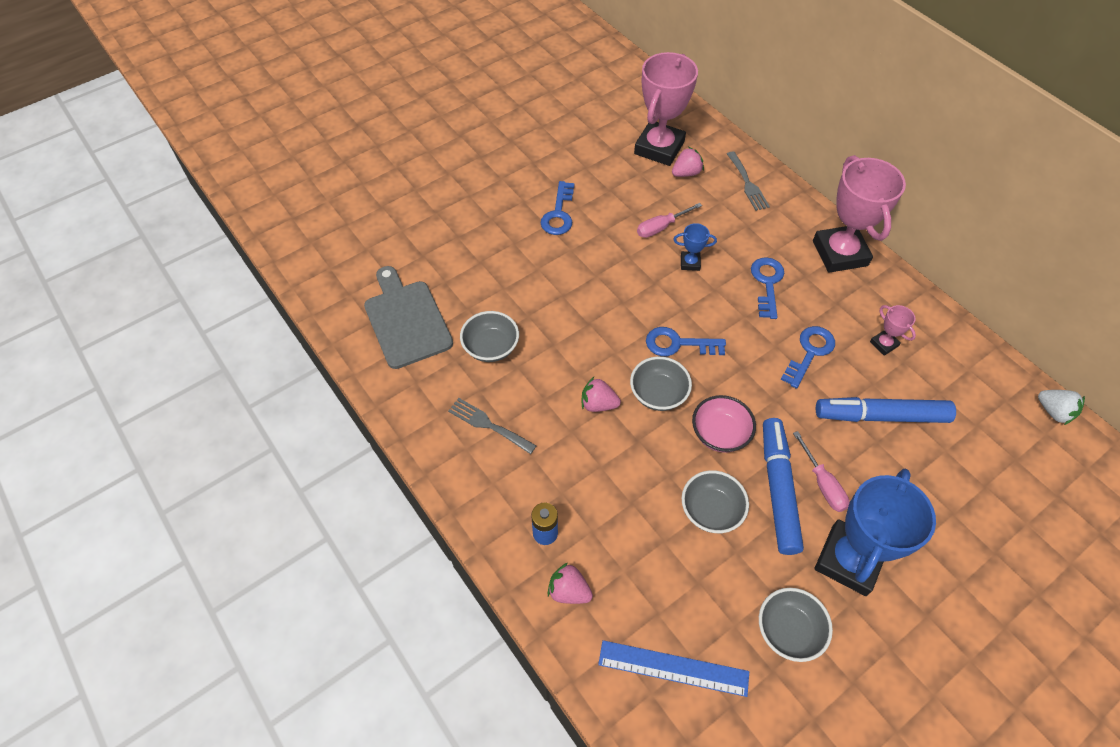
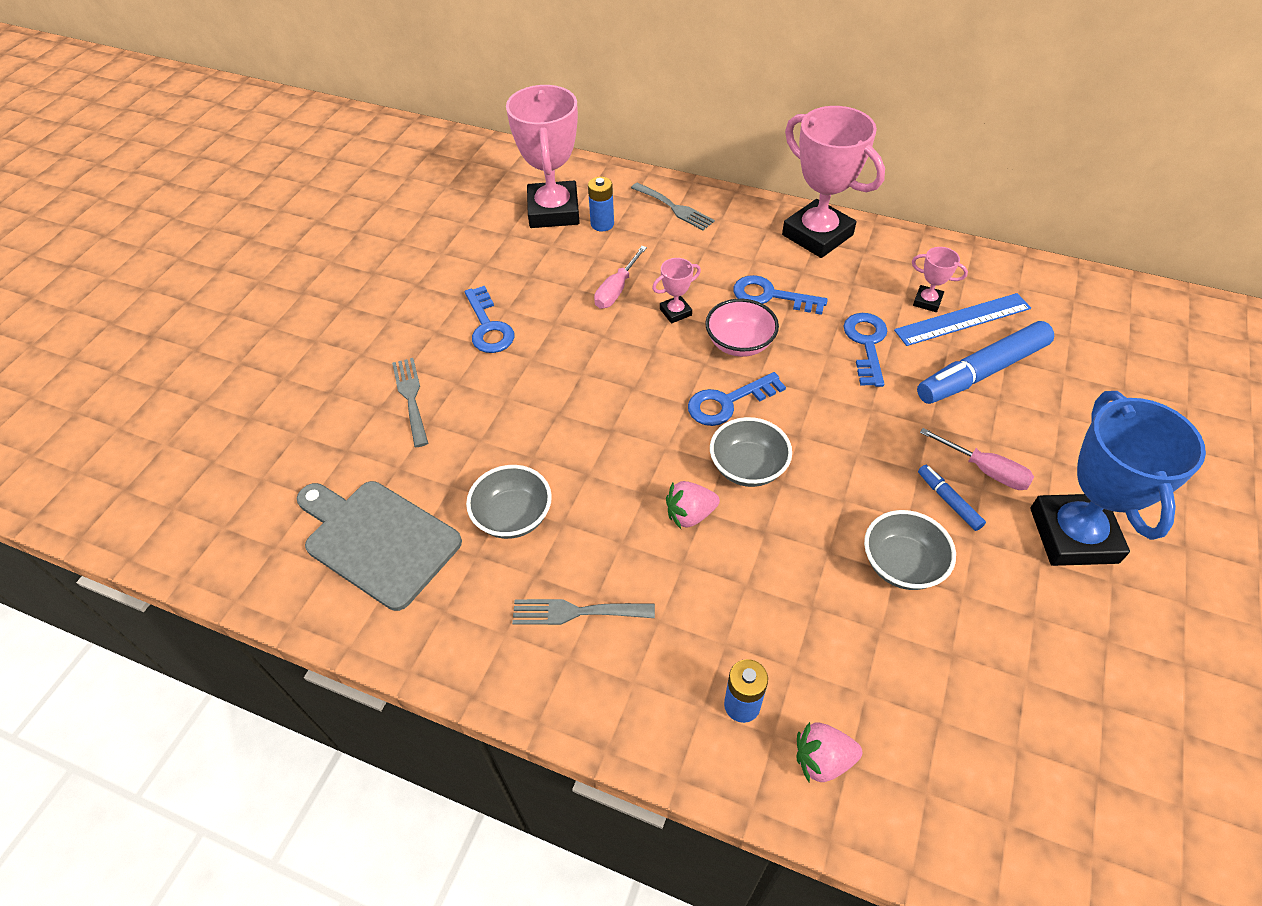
camera: 30 degrees left, 5 degrees down
(480, 239) = (411, 397): none -> grey fork
(673, 668) = (1006, 774): blue ruler -> blue ruler (962, 319)
(686, 173) = (602, 224): pink strawberry -> blue battery
(690, 263) = (675, 312): blue trophy -> pink trophy
(719, 434) = (845, 475): pink bowl -> pink bowl (739, 343)
(767, 283) = (770, 296): blue key -> blue key turned 45 degrees counterclockwise
(778, 489) = (948, 501): blue marker -> blue marker, size x0.46
(788, 630) = (1081, 649): grey bowl -> none
(1053, 412) = (1119, 290): white strawberry -> none

